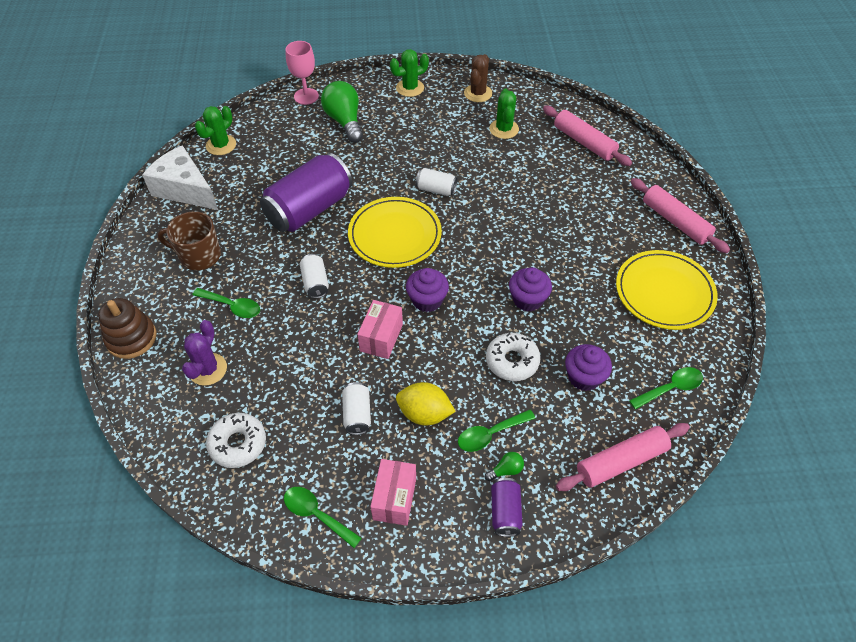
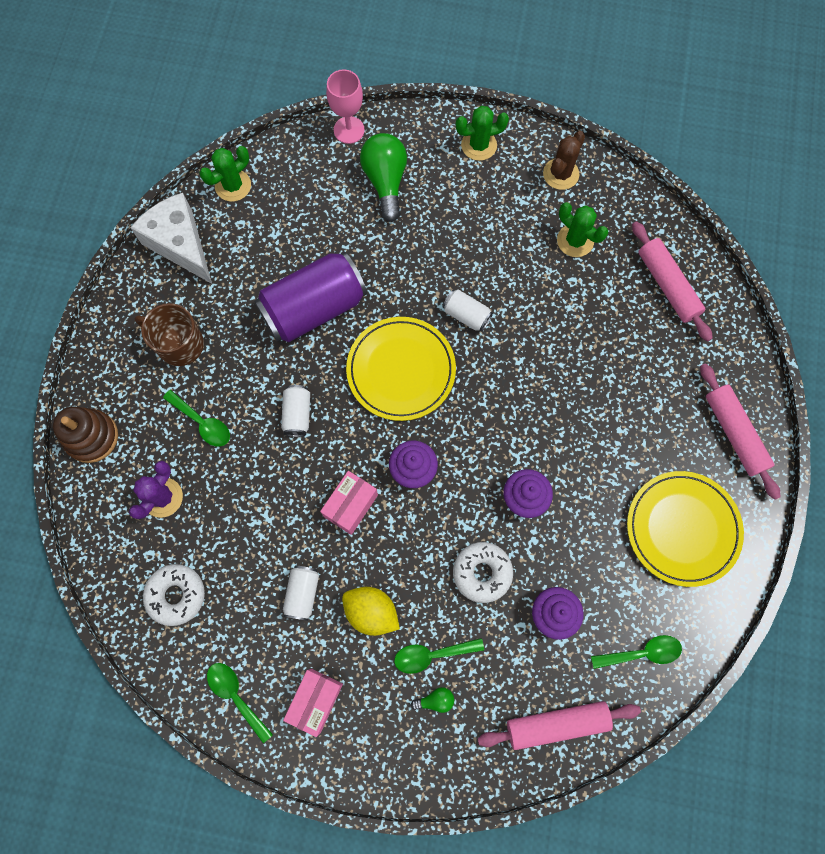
camera: 15 degrees right, 20 degrees up
(504, 129) = (575, 240): green cactus -> green cactus turned 60 degrees counterclockwise
(505, 512) = (420, 746): purple can -> none

